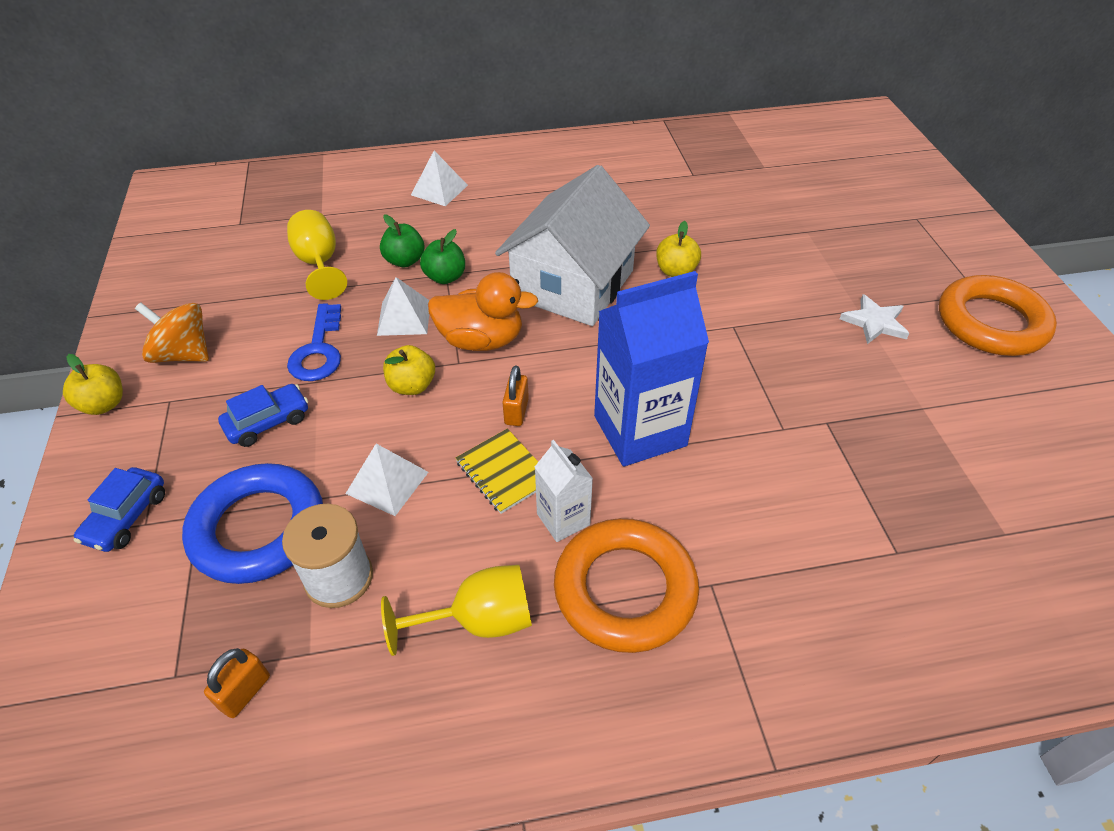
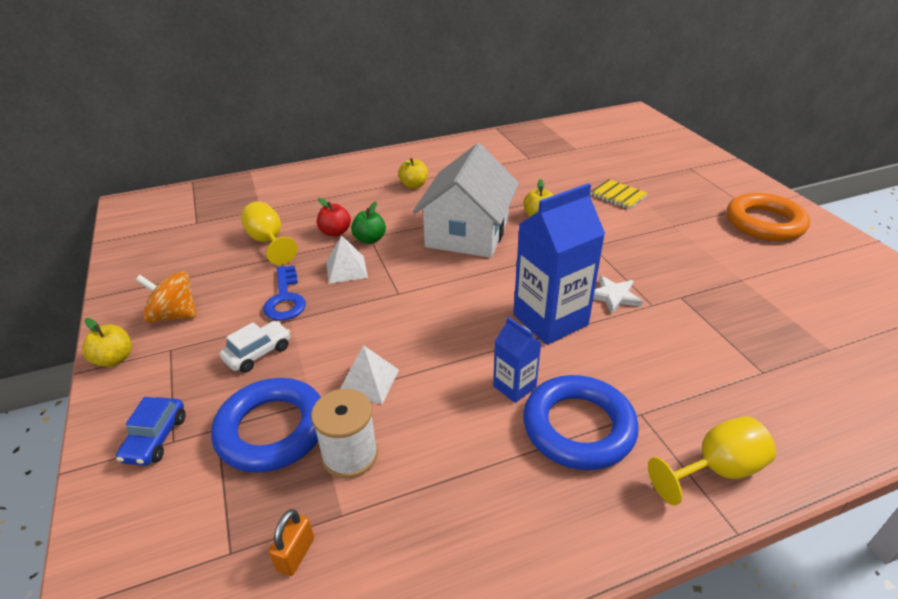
camera: 10 degrees left, 10 degrees down
(268, 422) = (258, 353): blue car -> white car
(405, 261) = (335, 232): green apple -> red apple
(412, 386) = (367, 313): yellow apple -> yellow apple (414, 185)
(439, 190) = (347, 185): white pyramid -> none
(479, 620) = (473, 467): yellow goblet -> yellow goblet (716, 470)
(481, 340) = (411, 276): orange duck -> none
(504, 472) = (458, 361): yellow notebook -> yellow notebook (618, 195)
(516, 411) = (453, 320): orange padlock -> none
(563, 519) = (514, 386): white carton -> blue carton
(625, 589) = (578, 427): orange ring -> blue ring
(874, 322) = (688, 232): white star -> white star (613, 296)

